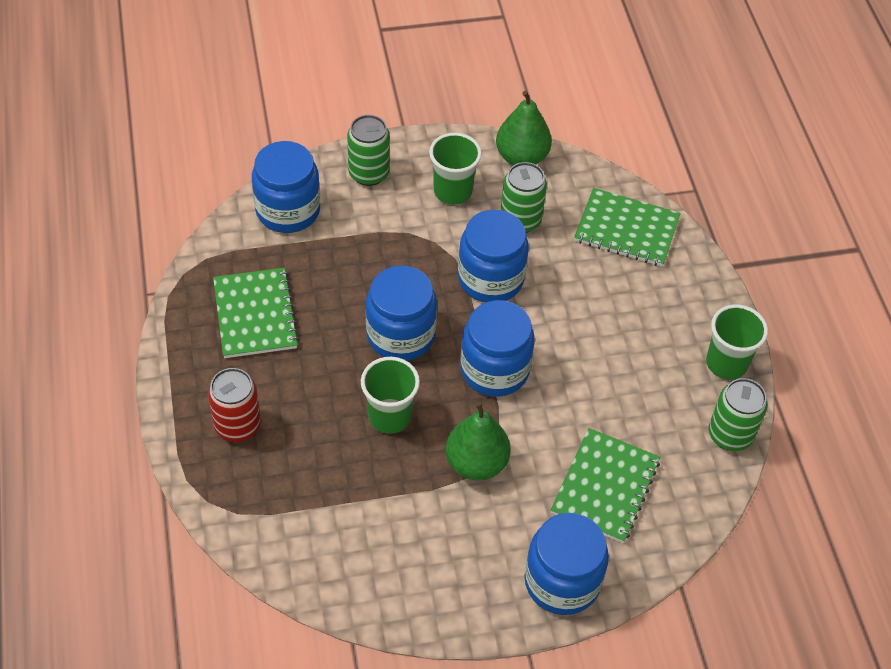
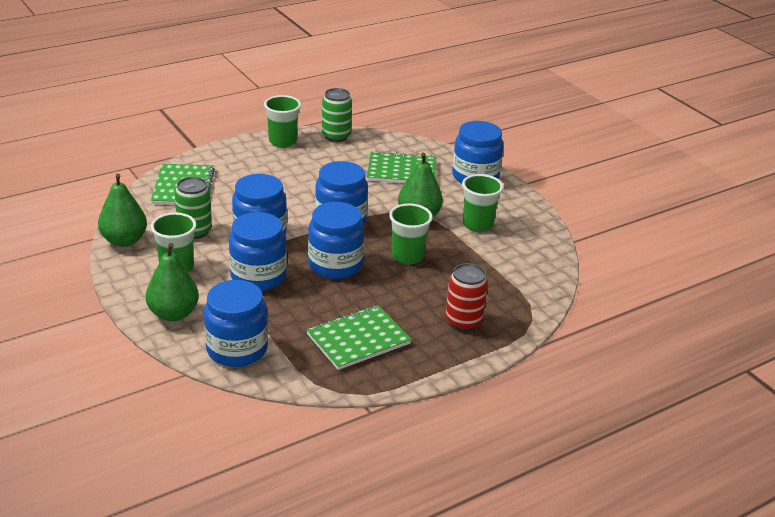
camera: 110 degrees left, 20 degrees down
(369, 173) = (173, 314): green can -> green pear
(406, 257) = (258, 276): none -> blue jar
(433, 529) = (477, 224): none -> green cup

